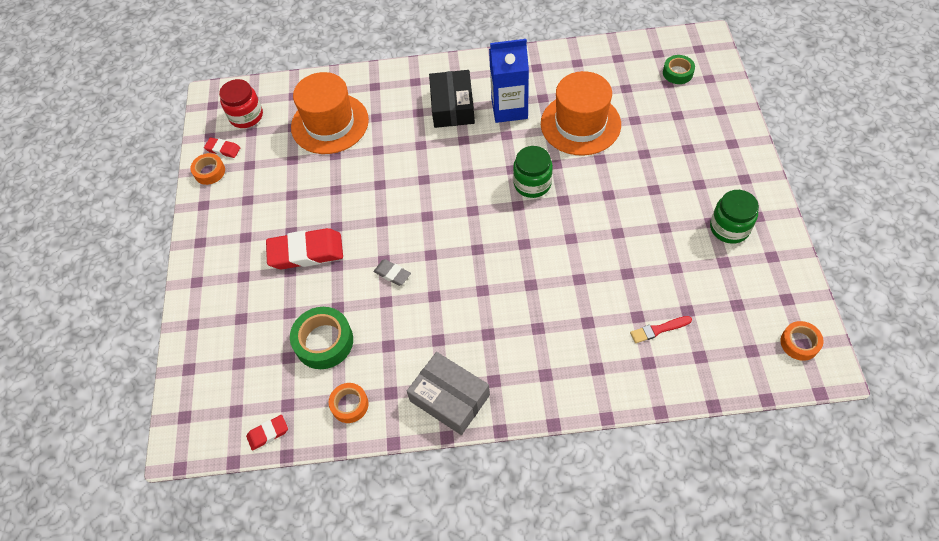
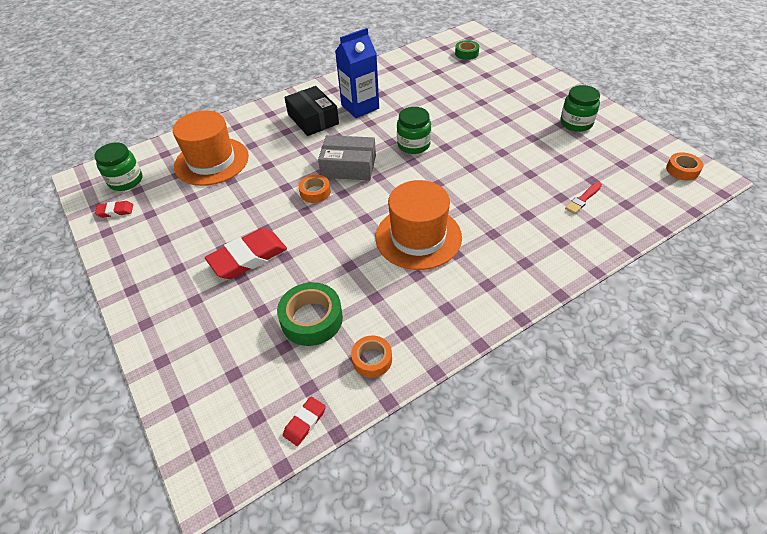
camera: 30 degrees left, 10 degrees down
(209, 172) = (110, 232): orange tape -> orange tape (315, 192)
(246, 116) = (126, 181): red jar -> green jar
(392, 274) = (341, 243): grey eraser -> none
(450, 398) = (460, 313): grey box -> grey box (348, 166)
(580, 124) = (421, 99): orange hat -> orange hat (418, 237)

